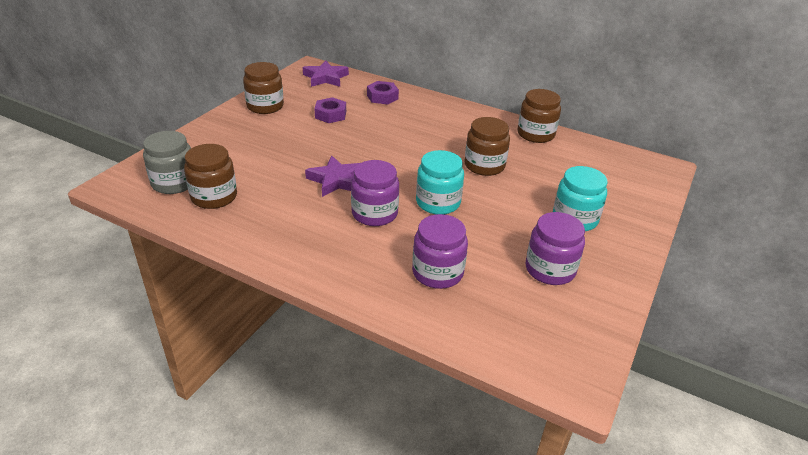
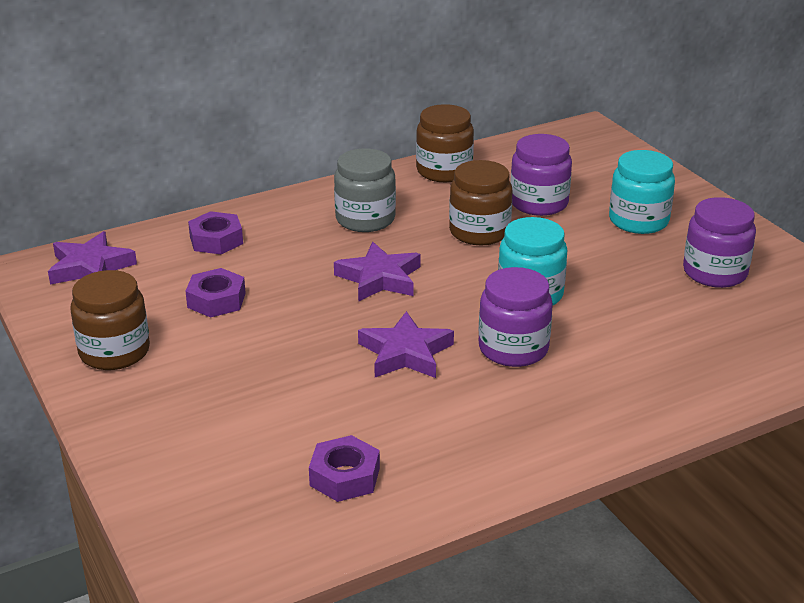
camera: 55 degrees left, 5 degrees down
(174, 183) = (263, 509): grey jar -> grey jar (365, 219)
(214, 197) = (345, 477): brown jar -> purple nut
(399, 150) = (379, 278): none -> purple star
(437, 273) = (669, 345): purple jar -> purple jar (539, 203)

